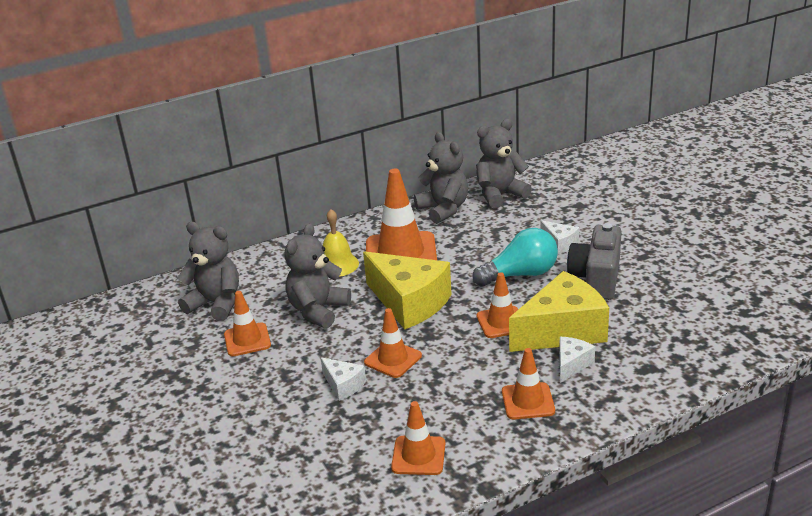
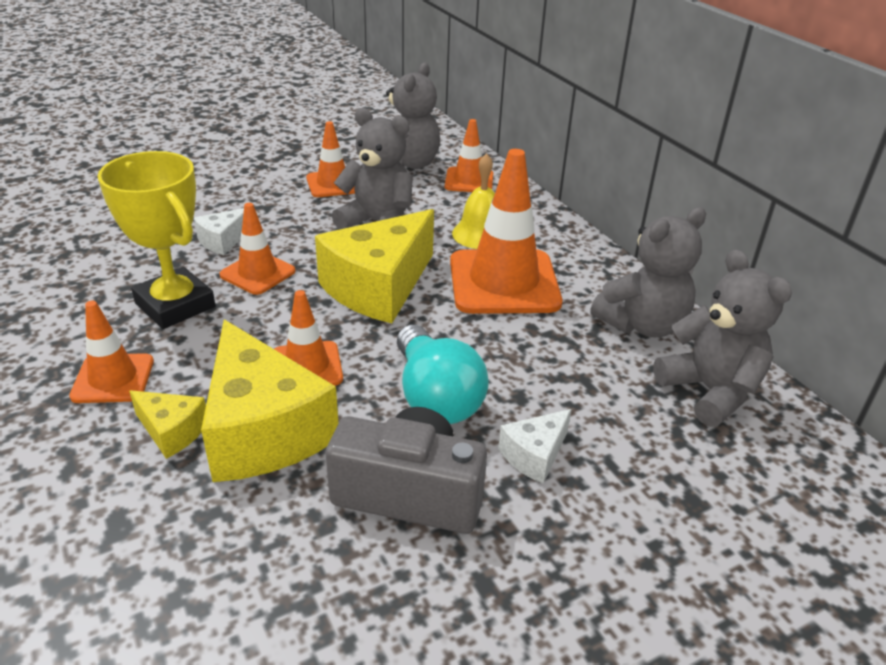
camera: 85 degrees right, 5 degrees up
(418, 456) = (69, 288): orange traffic cone -> orange traffic cone (469, 181)
(438, 392) = (175, 305): none -> yellow trophy
(572, 364) = (172, 431): white cheese -> yellow cheese

